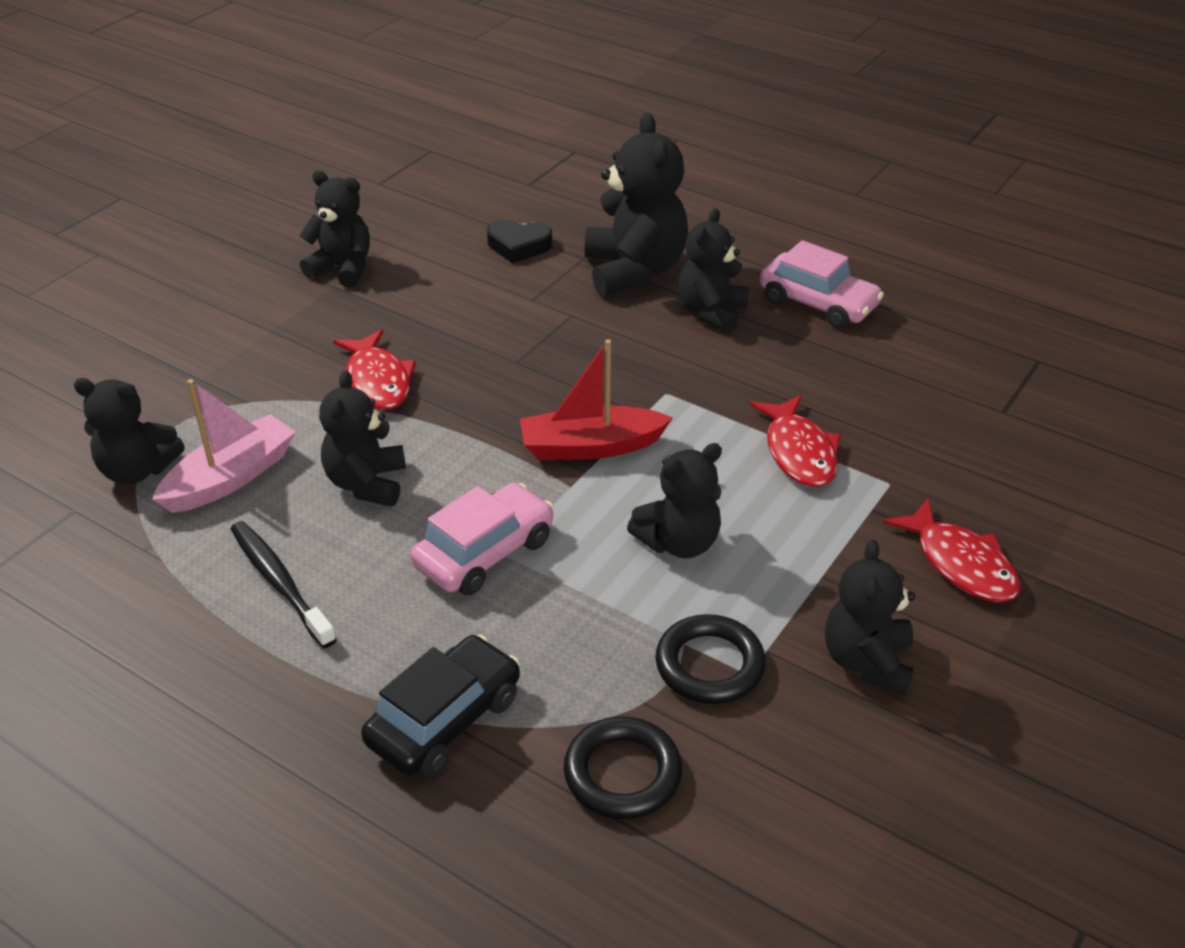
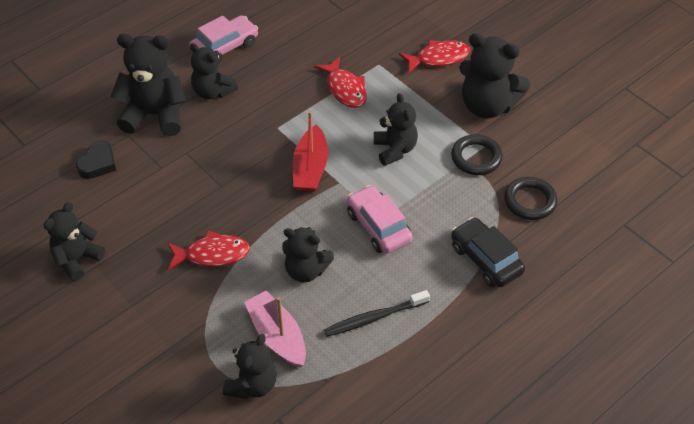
camera: 75 degrees left, 10 degrees up
(799, 452) = (345, 89): red fish -> red fish turned 60 degrees clockwise
(867, 662) = (487, 106): black teddy bear -> black teddy bear, size x1.54

